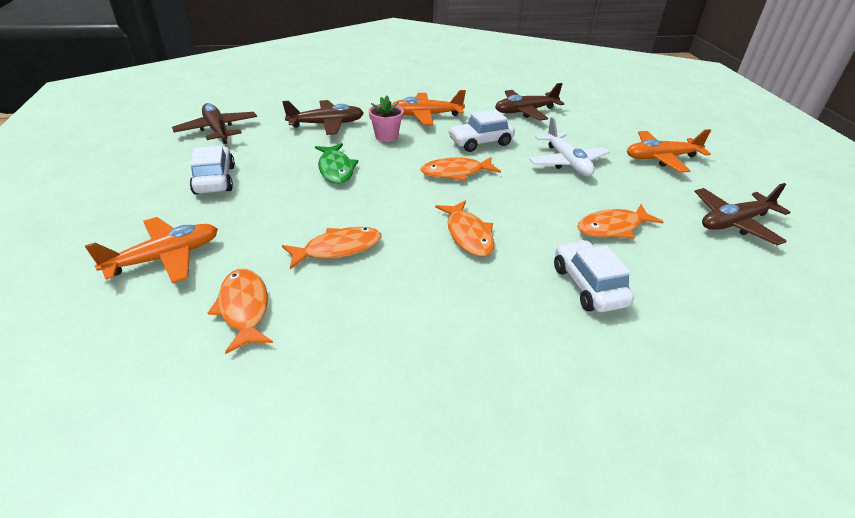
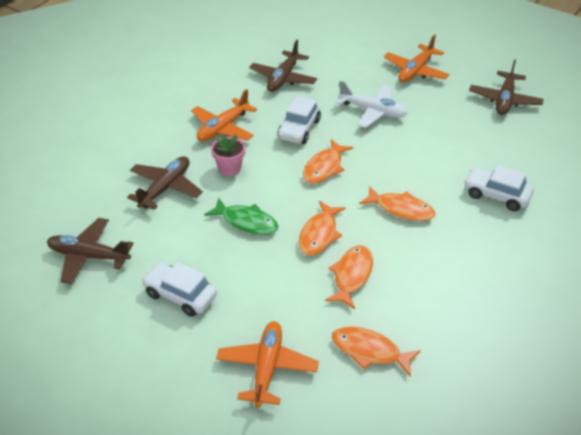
camera: 45 degrees left, 5 degrees up
(612, 227) = (459, 147): orange fish -> orange fish (319, 234)

